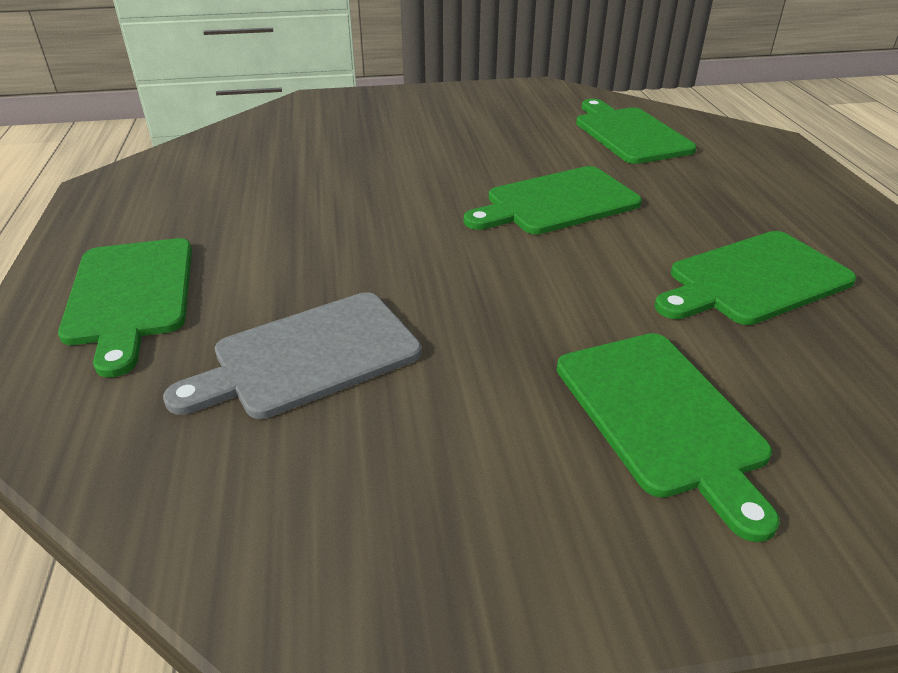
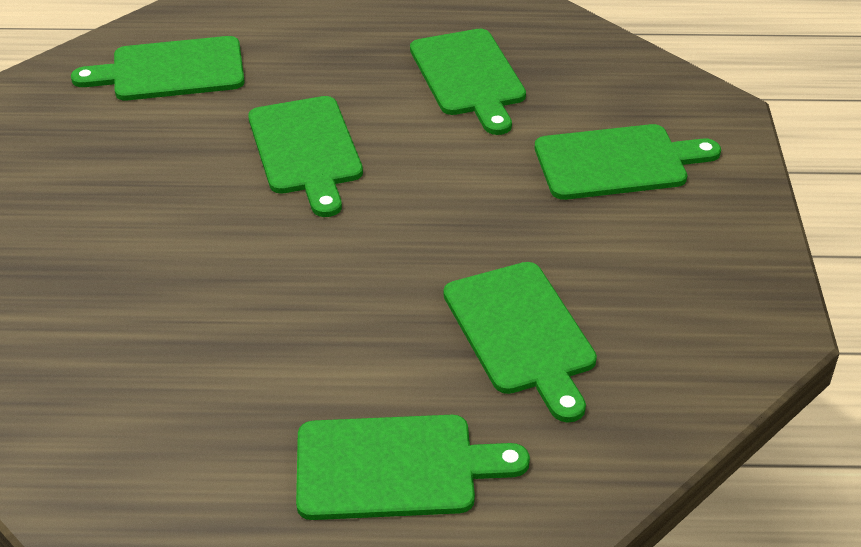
camera: 80 degrees left, 5 degrees up
(308, 356) = (521, 333): grey cutting board -> green cutting board

